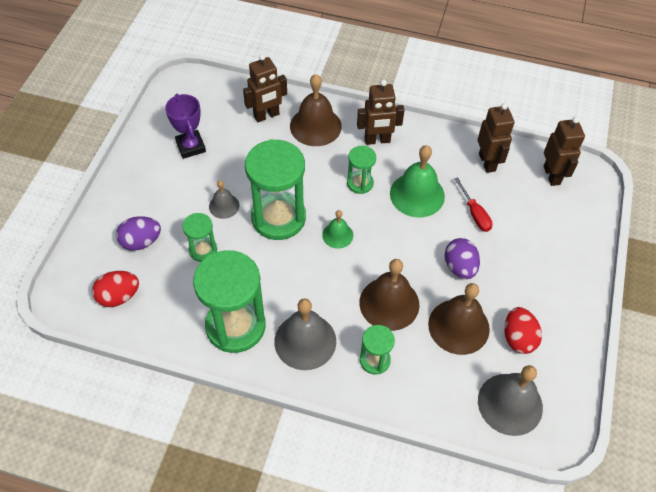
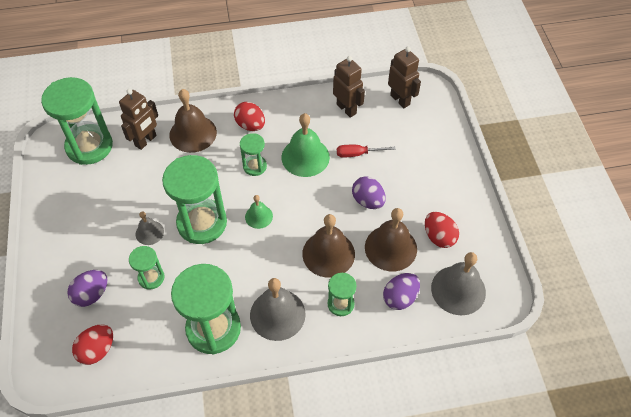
camera: 25 degrees left, 0 degrees up
(191, 146) = (92, 194): purple trophy -> none
(211, 100) = (89, 146): none -> green hourglass
(377, 140) = (250, 125): brown robot -> red egg
(441, 382) = (400, 297): none -> purple egg
(475, 214) = (358, 154): red screwdriver -> red screwdriver turned 135 degrees clockwise

